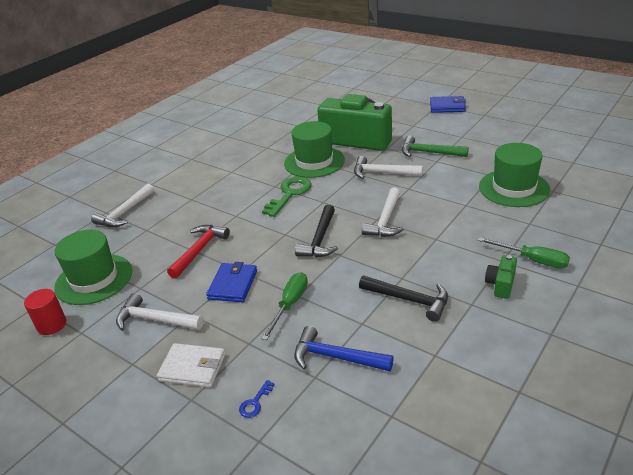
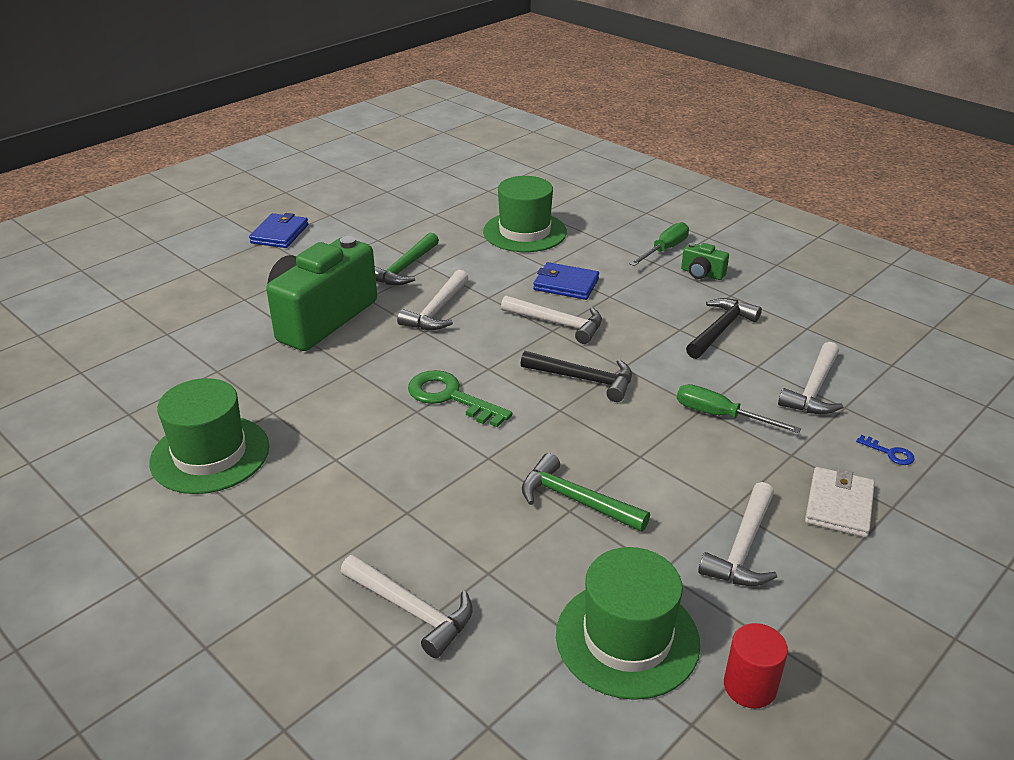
camera: 85 degrees left, 0 degrees up
(199, 250) = (576, 500): red hammer -> green hammer
(233, 285) = (672, 465): blue wallet -> blue wallet (566, 284)
(314, 162) = (364, 365): green hat -> green hat (210, 454)
(336, 357) = (813, 389): blue hammer -> white hammer

